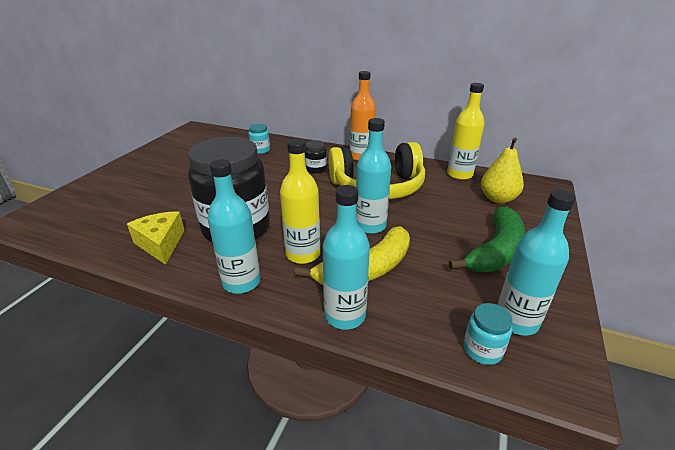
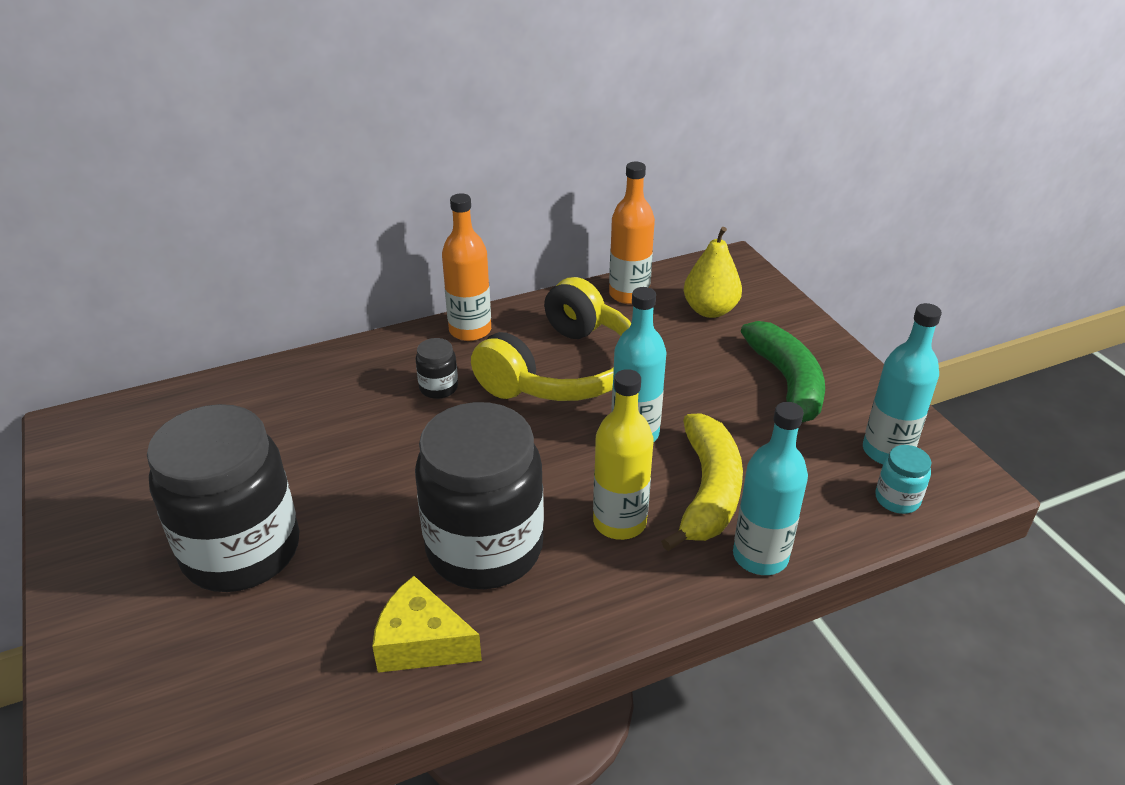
camera: 45 degrees left, 5 degrees up
(170, 182) = (241, 550): none -> black jar
(241, 282) = (609, 606): turquoise bottle -> none
(260, 150) = (293, 402): turquoise jar -> none
(459, 175) = (629, 294): yellow bottle -> orange bottle

